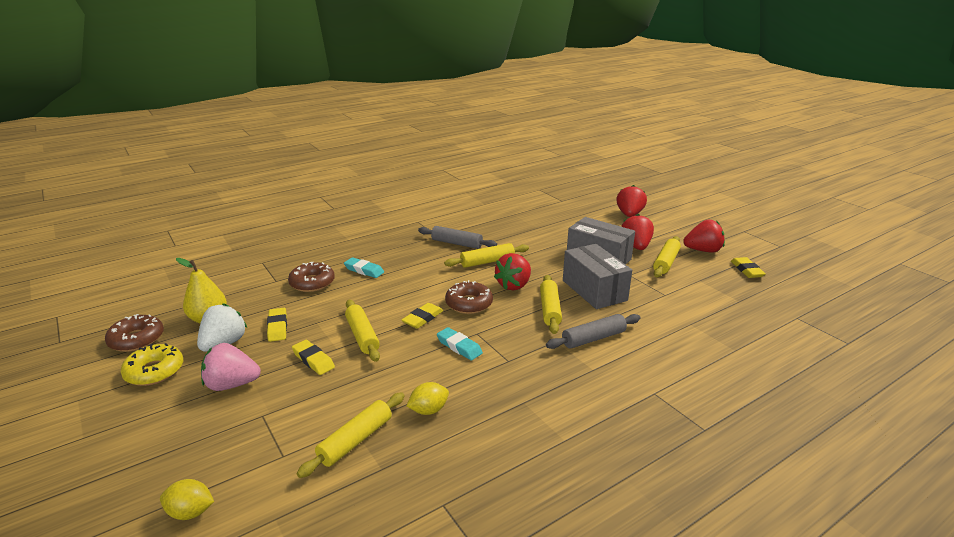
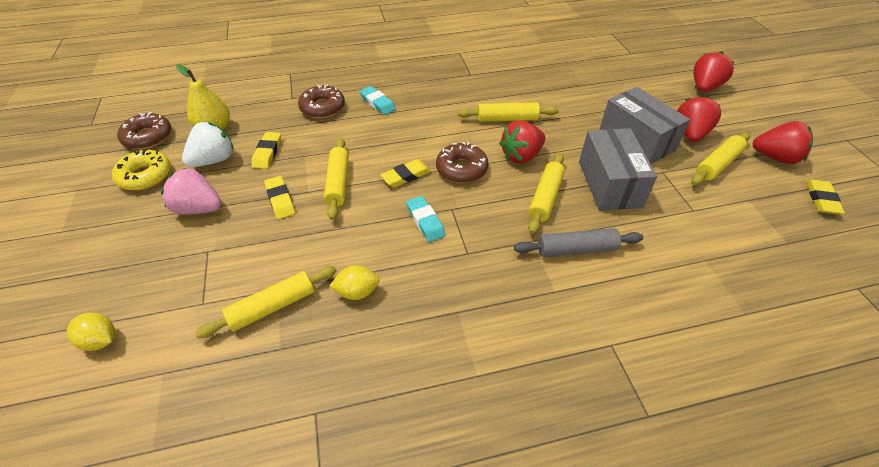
camera: 20 degrees right, 20 degrees up
(456, 243) = (486, 88): grey rolling pin -> none

